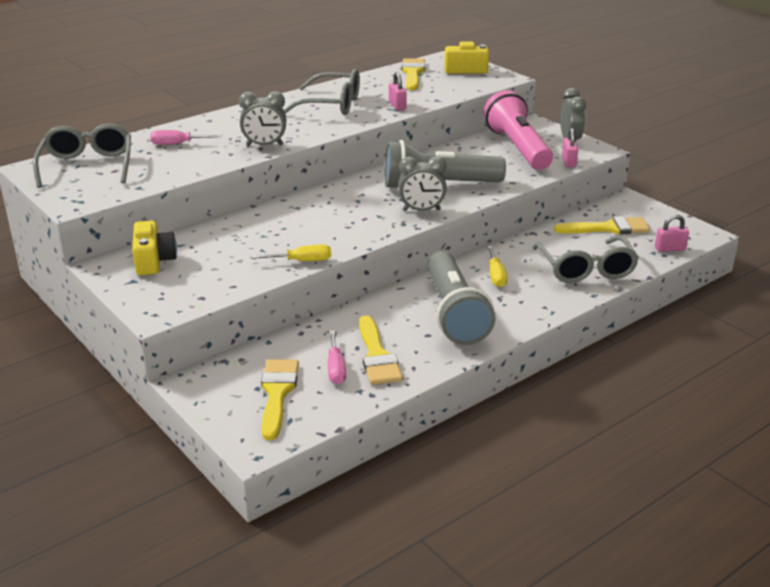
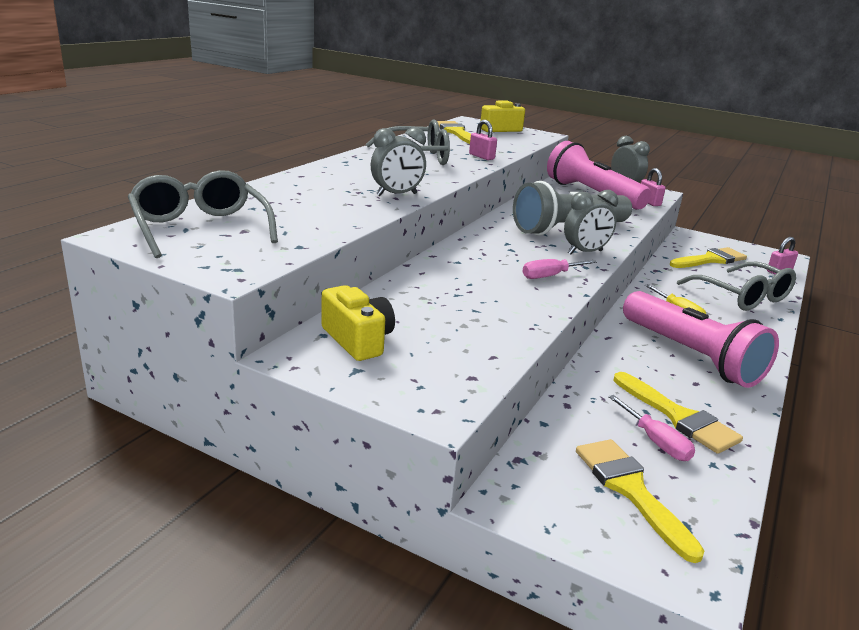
camera: 25 degrees left, 5 degrees down
(177, 144) = (292, 199): pink screwdriver -> pink screwdriver (550, 276)
(302, 261) = (536, 317): yellow screwdriver -> none
(454, 313) = (690, 355): grey flashlight -> pink flashlight

